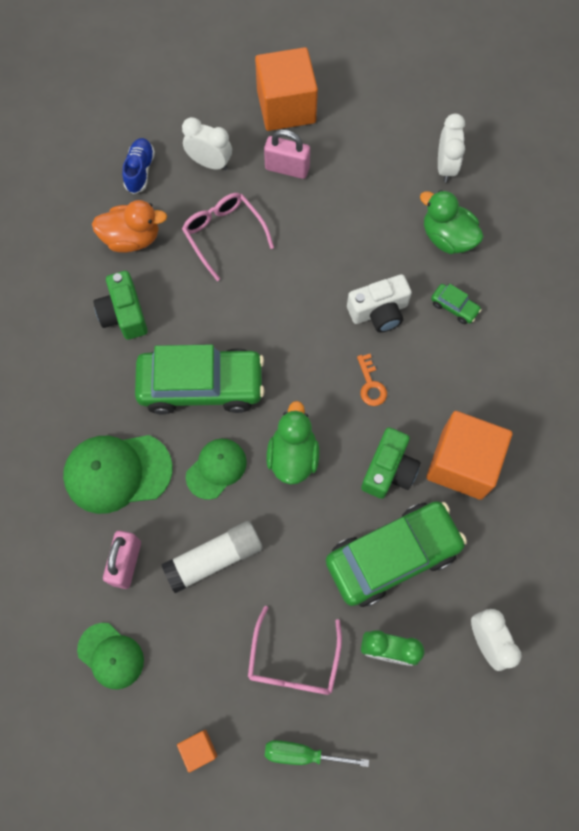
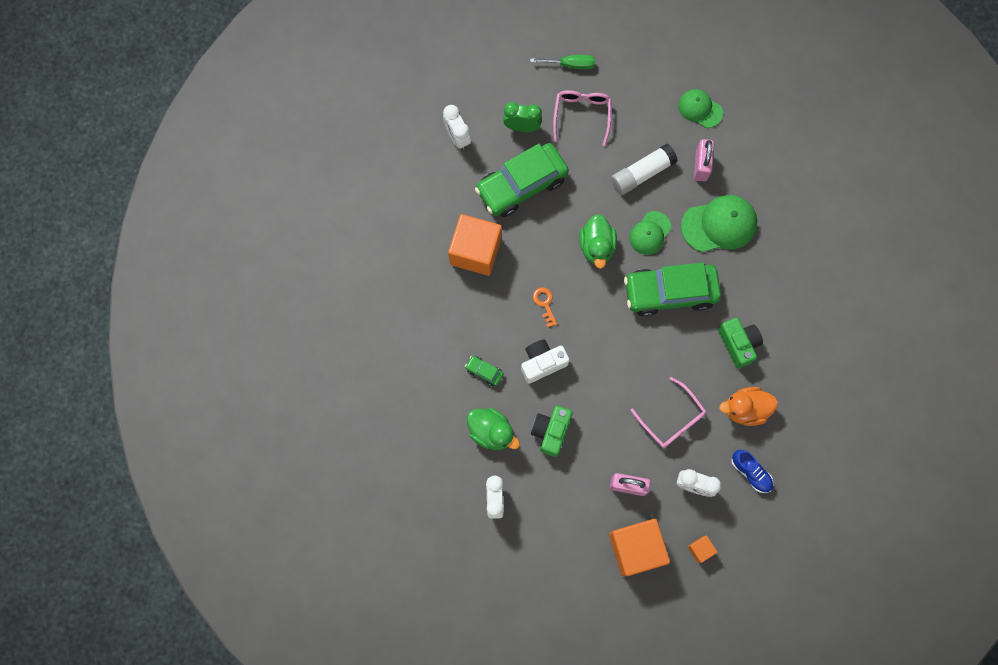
camera: 175 degrees right, 5 degrees up
(140, 171) = (750, 472): blue shoe -> blue shoe turned 45 degrees counterclockwise
(198, 749) = (635, 62): orange cube -> orange cube (700, 549)
(389, 470) = (527, 242): green camera -> green camera (551, 431)

